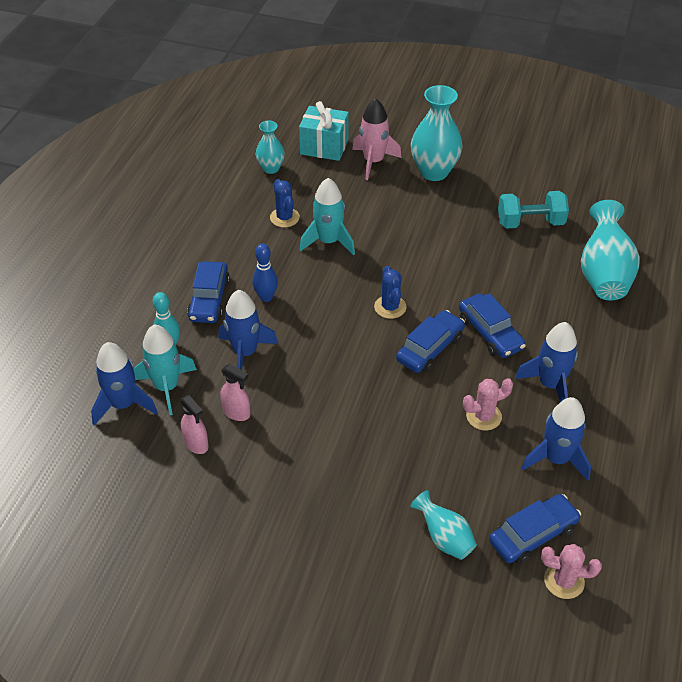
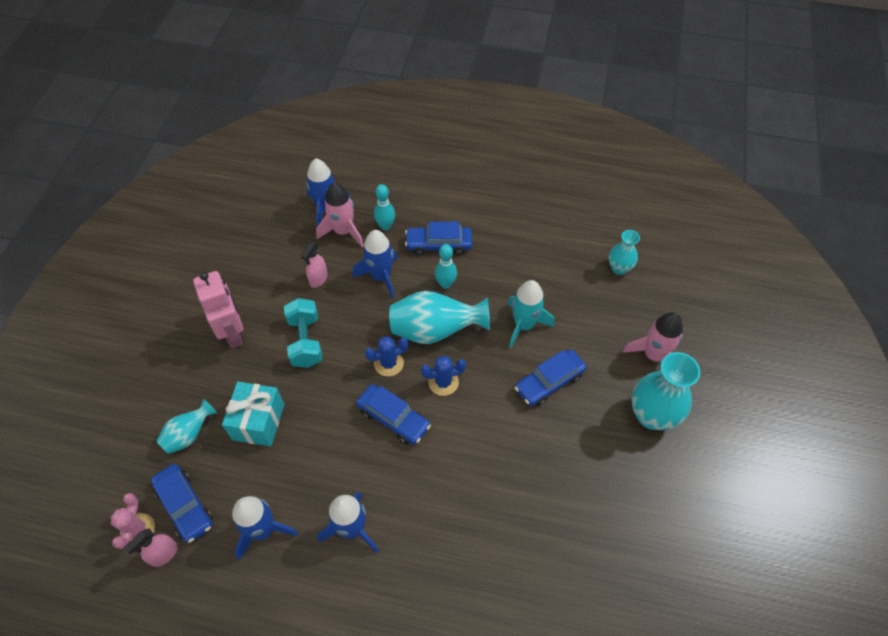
camera: 85 degrees right, 10 degrees up
(167, 387) = (343, 231): turquoise rocket -> pink rocket
(196, 444) = (289, 258): pink spray bottle -> pink spray bottle (164, 554)
(266, 297) = (445, 284): blue bowling pin -> turquoise bowling pin
(284, 217) = (550, 287): blue cactus -> blue cactus (388, 363)
(305, 500) = (233, 333): none -> pink robot
(324, 147) = (665, 309): turquoise gift -> turquoise gift (258, 422)
(483, 416) = (313, 466): pink cactus -> none
(490, 333) = (417, 472): blue car -> blue car (549, 382)
(530, 222) = (588, 518): turquoise dumbbell -> turquoise dumbbell (306, 341)
(603, 274) = (516, 598): turquoise vase -> turquoise vase (435, 330)

